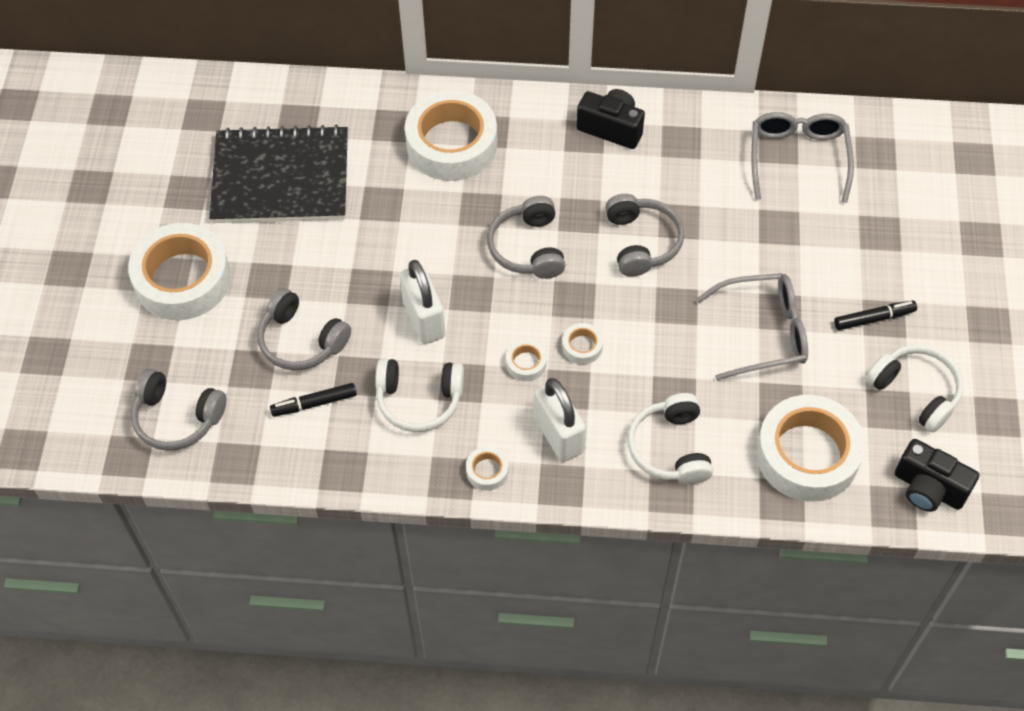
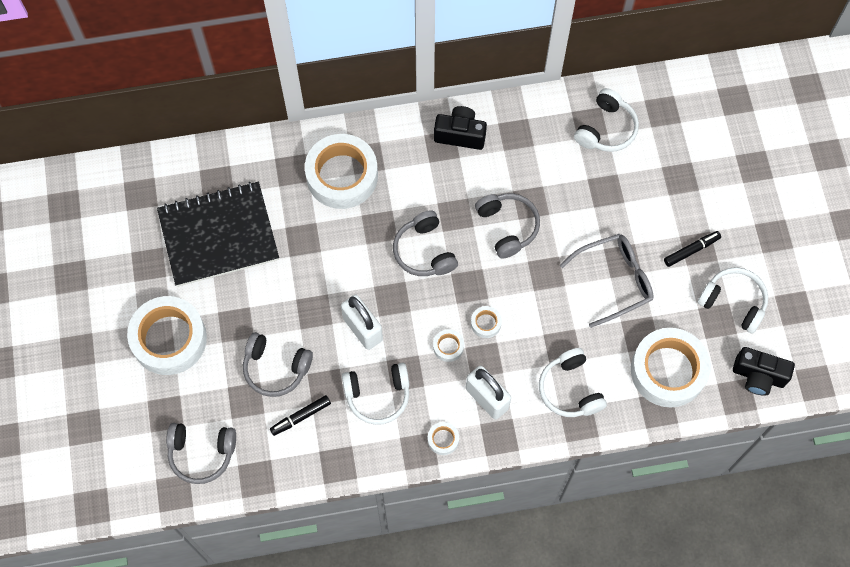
camera: 15 degrees left, 10 degrees up
(798, 158) = (606, 129): grey glasses -> white headphones

